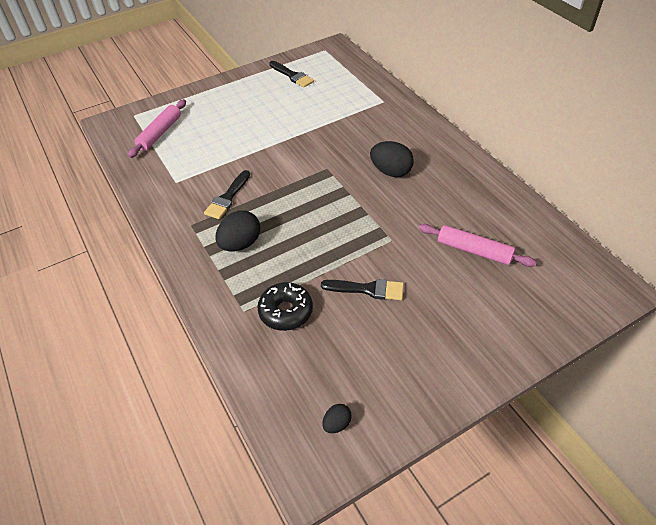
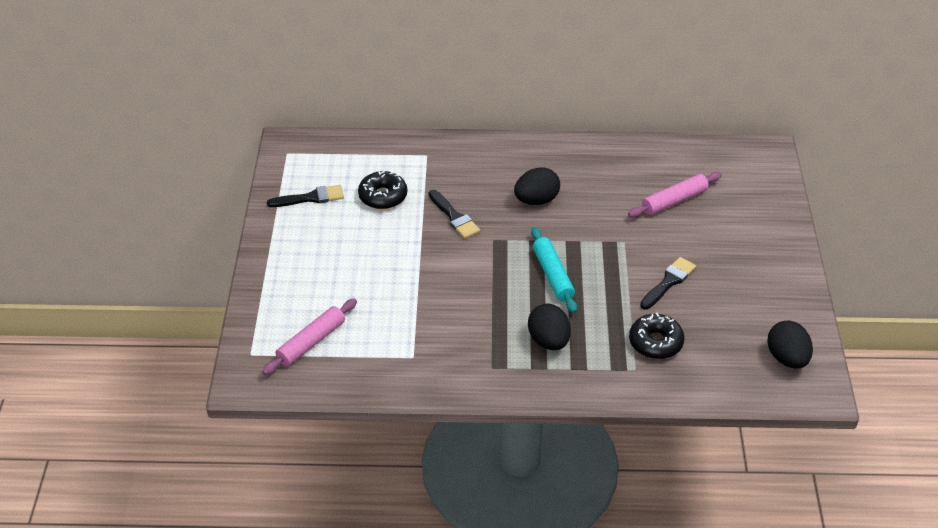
camera: 60 degrees left, 5 degrees down
(160, 133) = (311, 342): pink rolling pin -> pink rolling pin turned 75 degrees clockwise
(227, 197) = (474, 326): black brush -> black brush (454, 217)
(315, 215) = (553, 275): none -> turquoise rolling pin
(322, 102) = (383, 196): none -> black donut
(337, 424) = (787, 358): black egg -> black egg, size x1.89

